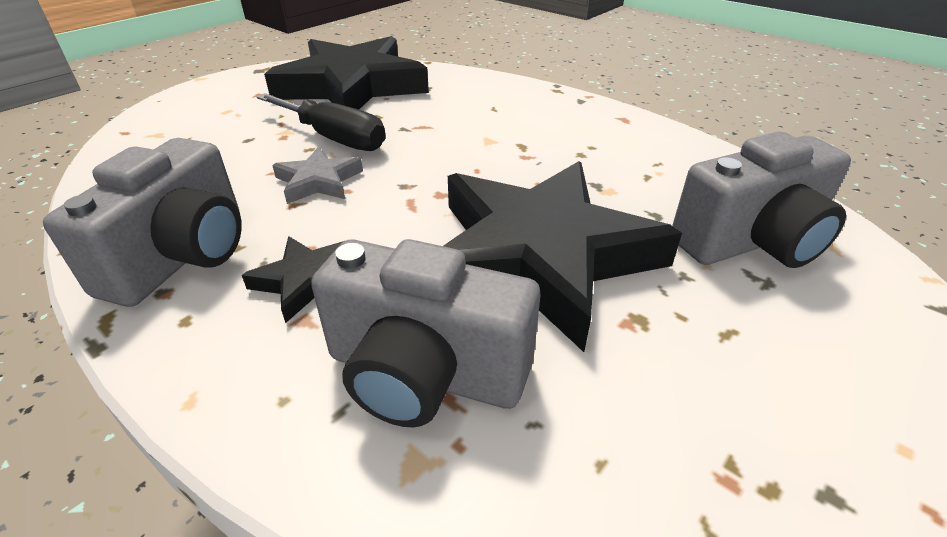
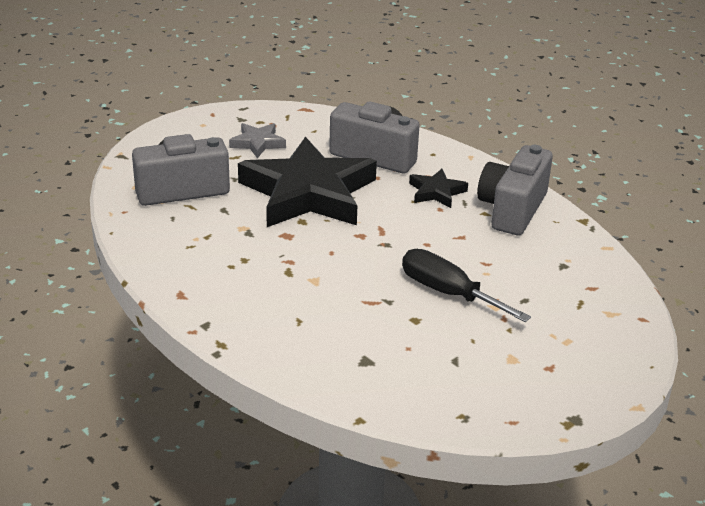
camera: 175 degrees left, 5 degrees down
(319, 181) = (449, 252): grey star -> grey star (257, 143)
(352, 86) = (448, 371): black star -> none

